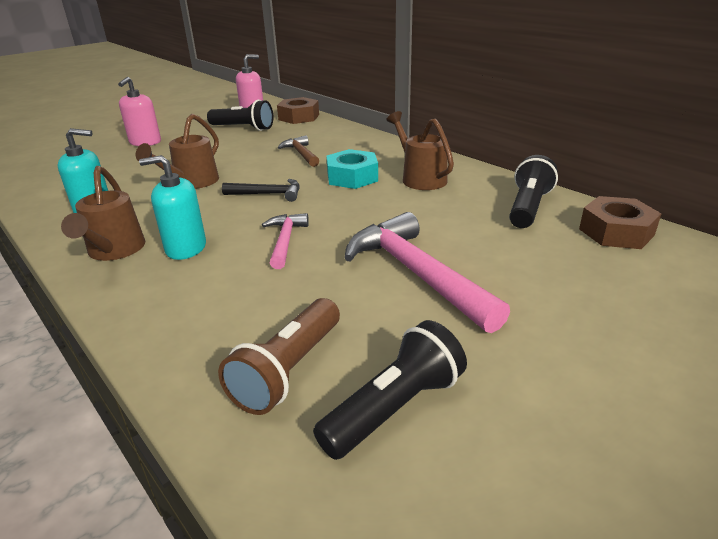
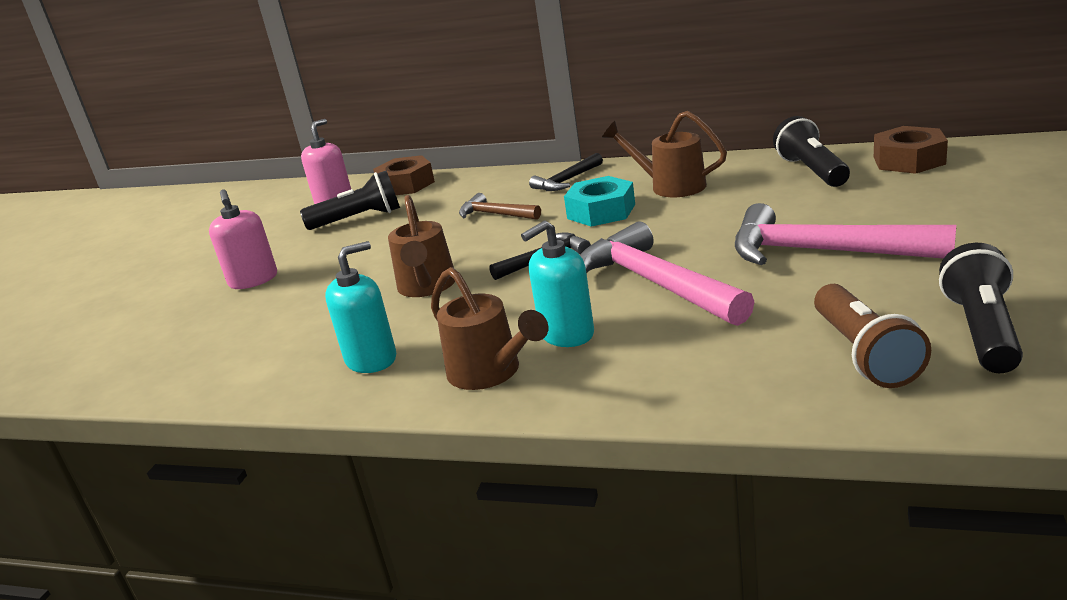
camera: 30 degrees left, 5 degrees down
(285, 241) = (654, 283): pink hammer -> pink hammer, size x1.87
(374, 148) = (566, 181): none -> black hammer

